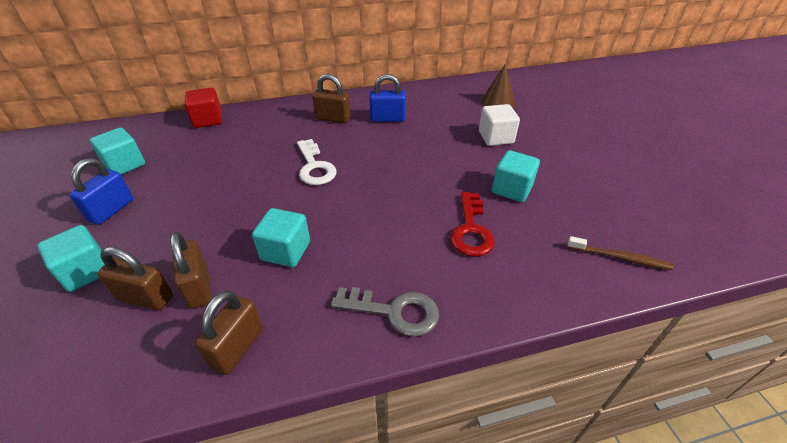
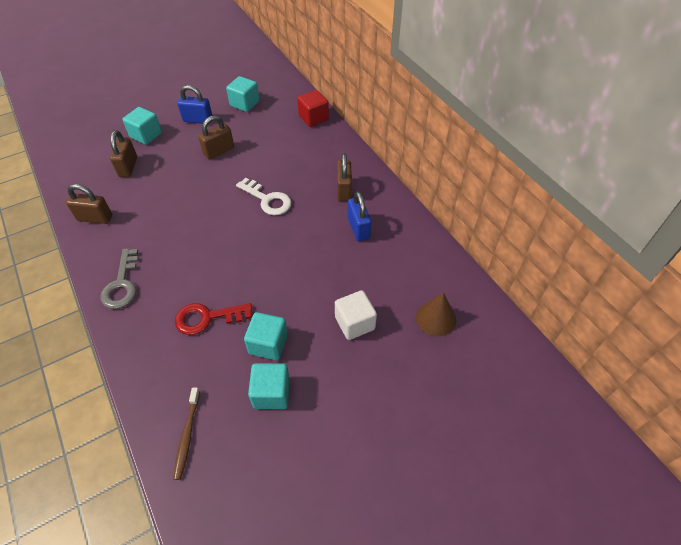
camera: 75 degrees right, 10 degrees up
(199, 287) = (137, 185): brown padlock -> brown padlock (219, 151)
(286, 251) = (171, 213): turquoise cube -> turquoise cube (271, 393)
(314, 167) = (267, 200): white key -> white key turned 105 degrees counterclockwise

